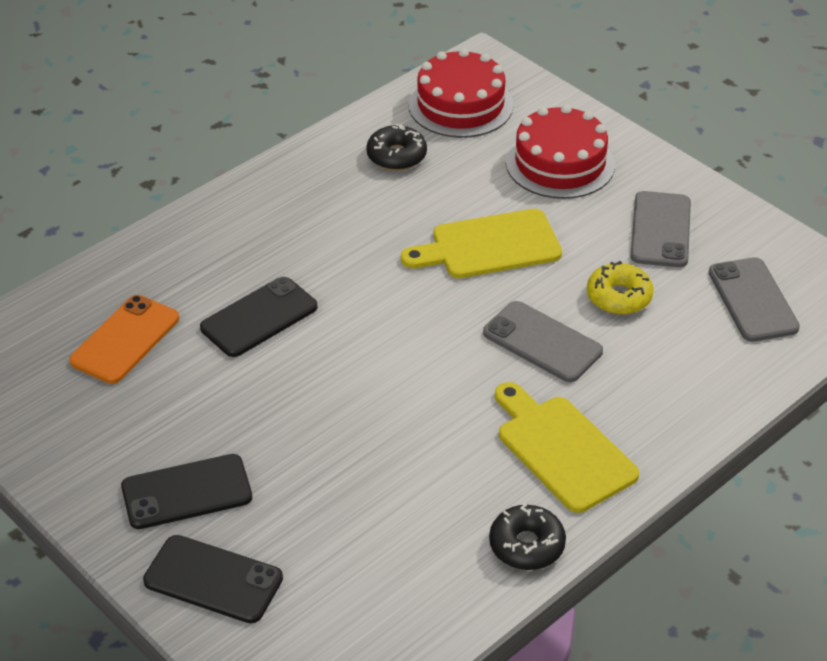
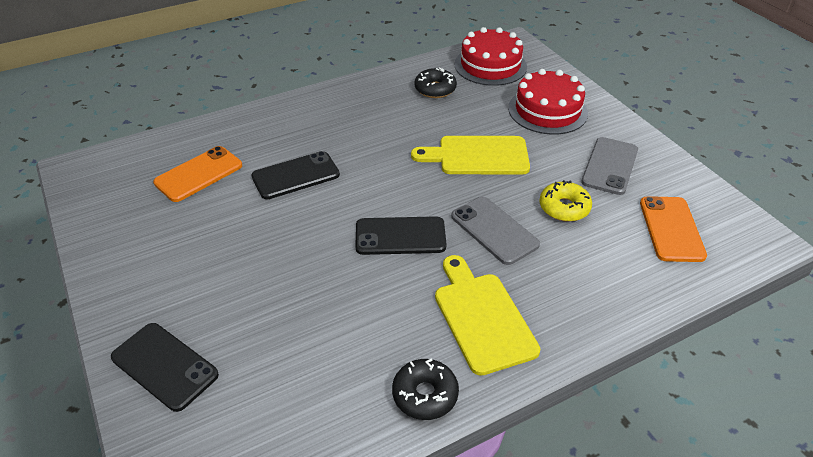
camera: 15 degrees right, 0 degrees up
(186, 492) = (182, 291): black phone -> black phone (400, 236)
(753, 300) = (671, 229): grey phone -> orange phone

